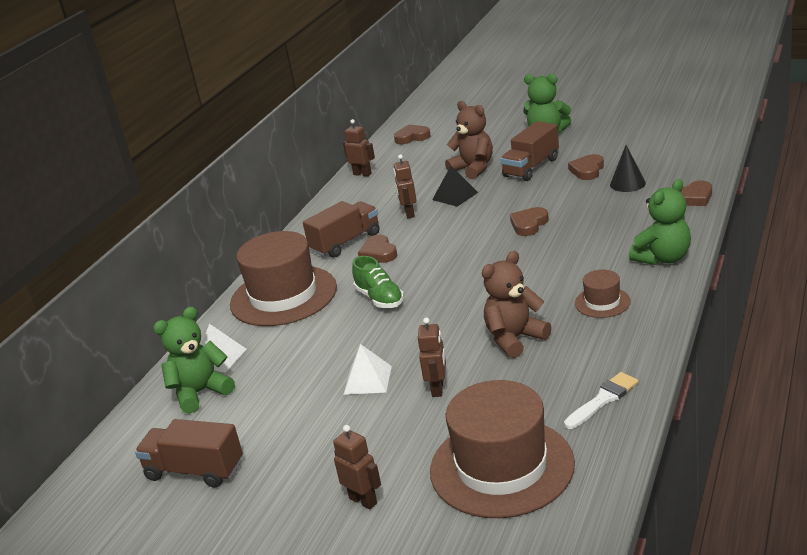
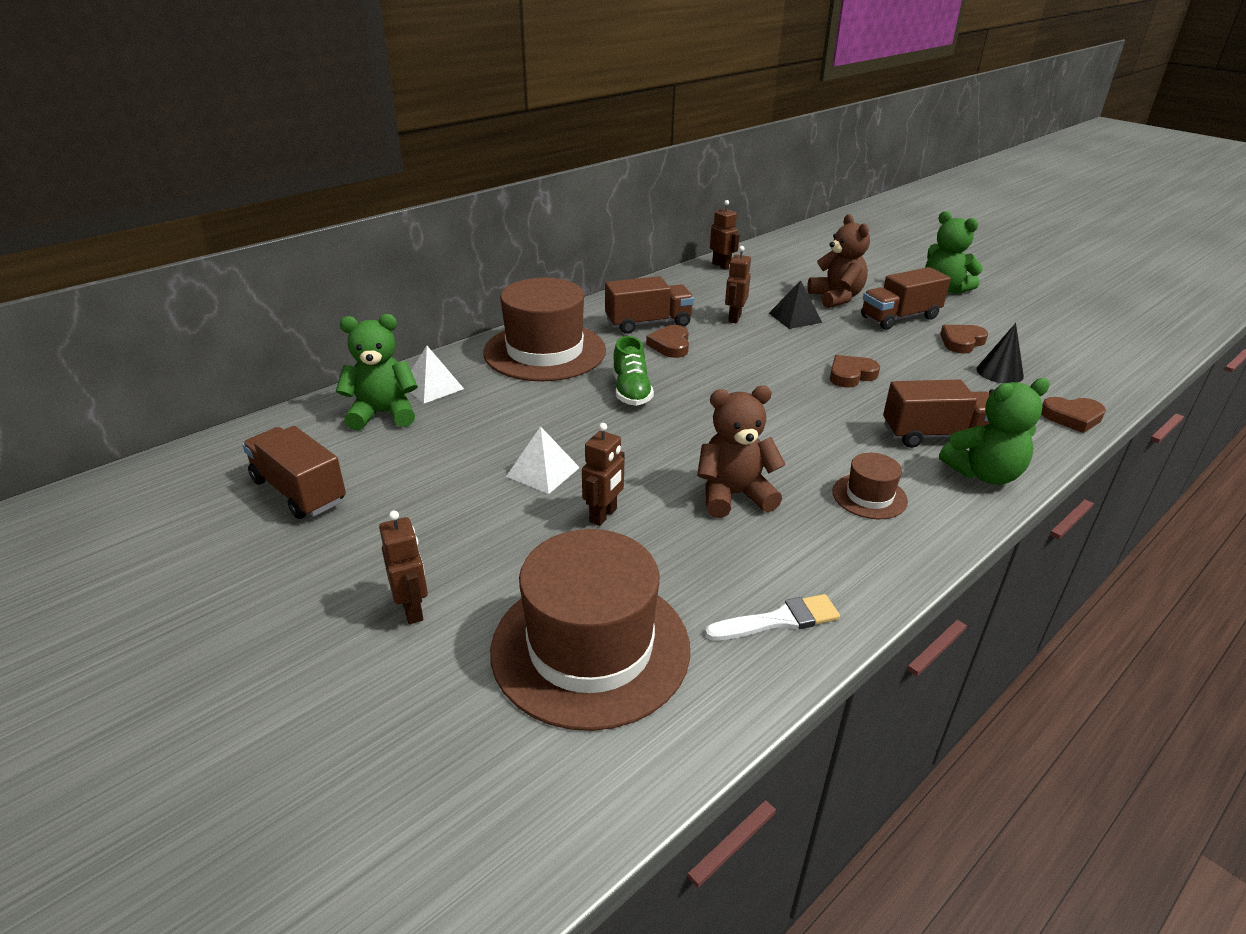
camera: 20 degrees right, 5 degrees up
(412, 137) = (798, 248): brown heart -> none
(616, 244) = (936, 435): none -> brown truck

